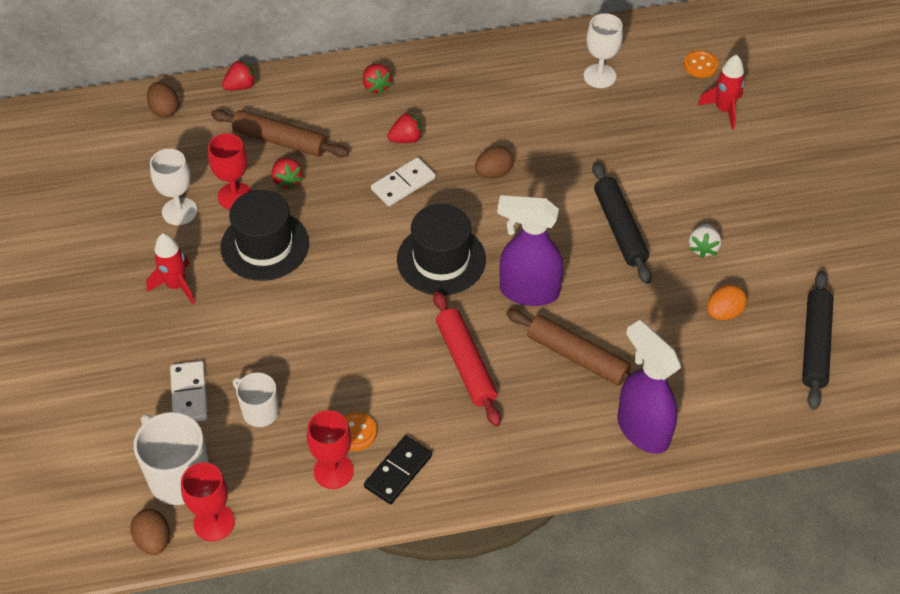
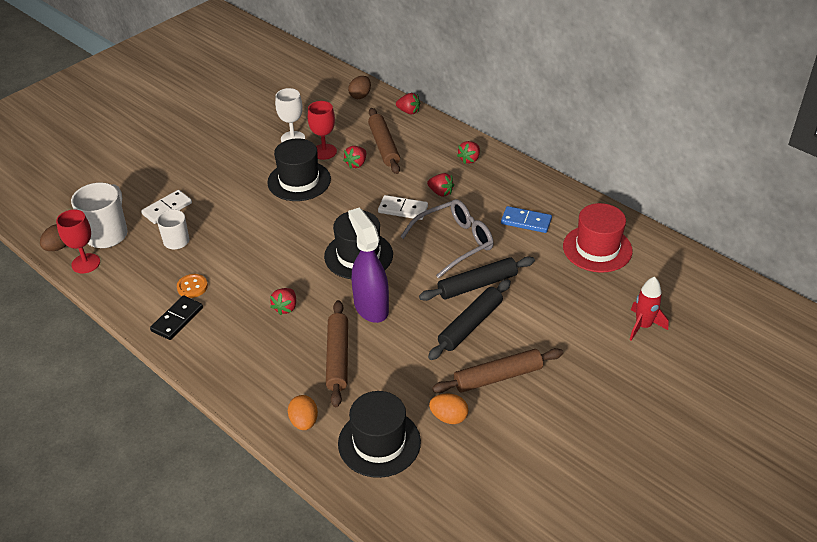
camera: 55 degrees right, 10 degrees down
(176, 285) = (239, 165): red rocket -> none
(333, 471) = (156, 292): red goblet -> none
(398, 471) = (177, 319): black domino -> black domino turned 60 degrees counterclockwise
(466, 363) = (285, 308): red rolling pin -> red strawberry
(493, 173) = (454, 242): brown egg -> grey glasses
(514, 102) = (526, 221): none -> blue domino
(599, 76) = (597, 248): white goblet -> red hat
(642, 429) = (304, 422): purple spray bottle -> orange egg
(700, 65) = (671, 293): orange button -> none
(703, 248) = (498, 377): white strawberry -> brown rolling pin
(714, 383) = (379, 442): none -> black hat
(815, 345) = (469, 487): black rolling pin -> black rolling pin (477, 285)

